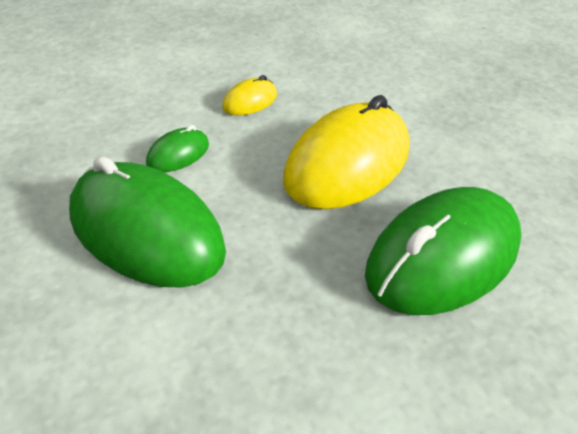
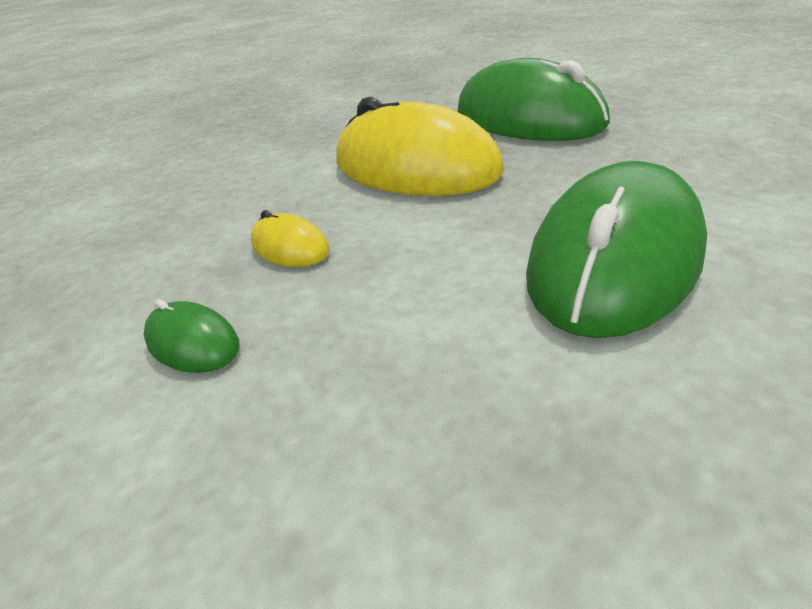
camera: 90 degrees left, 5 degrees down
(178, 154) = (438, 277): green mouse -> green mouse (193, 343)

